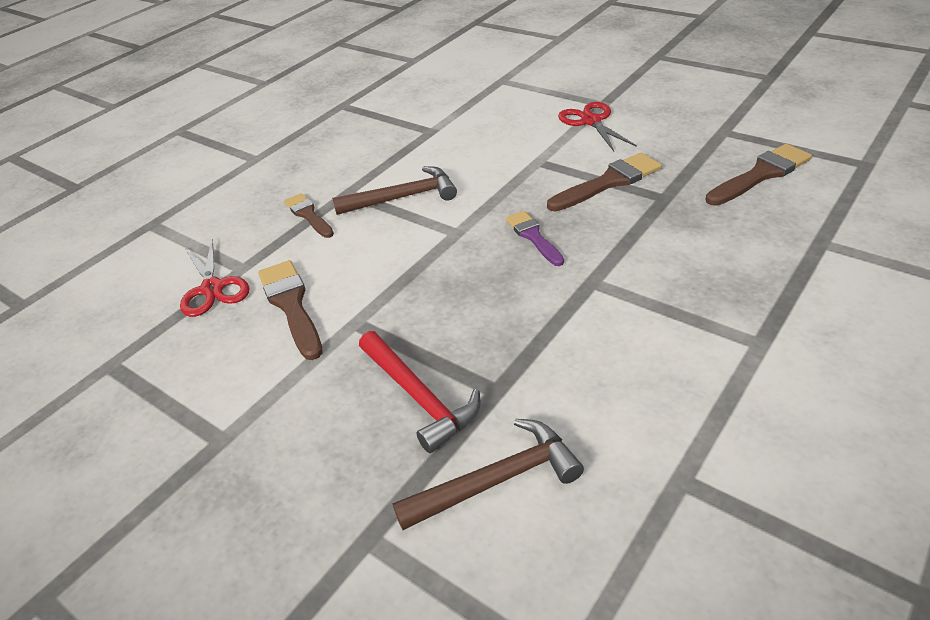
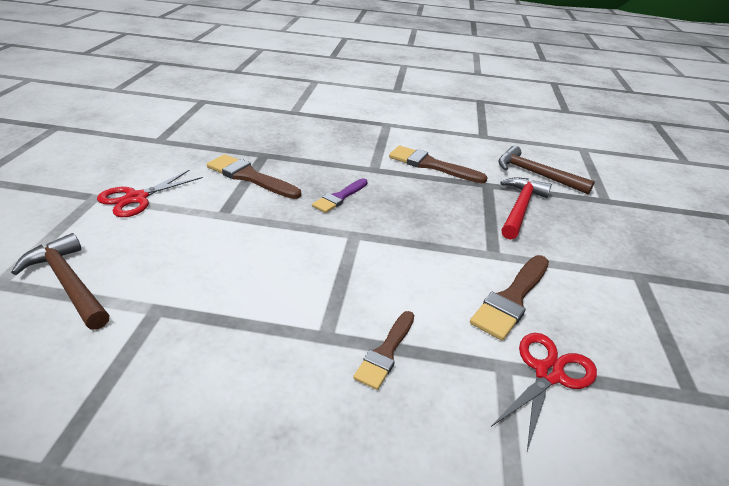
camera: 125 degrees left, 5 degrees down
(403, 198) = (317, 284): brown hammer -> brown hammer (69, 282)
(761, 174) = (223, 127): brown brush -> brown brush (431, 165)

